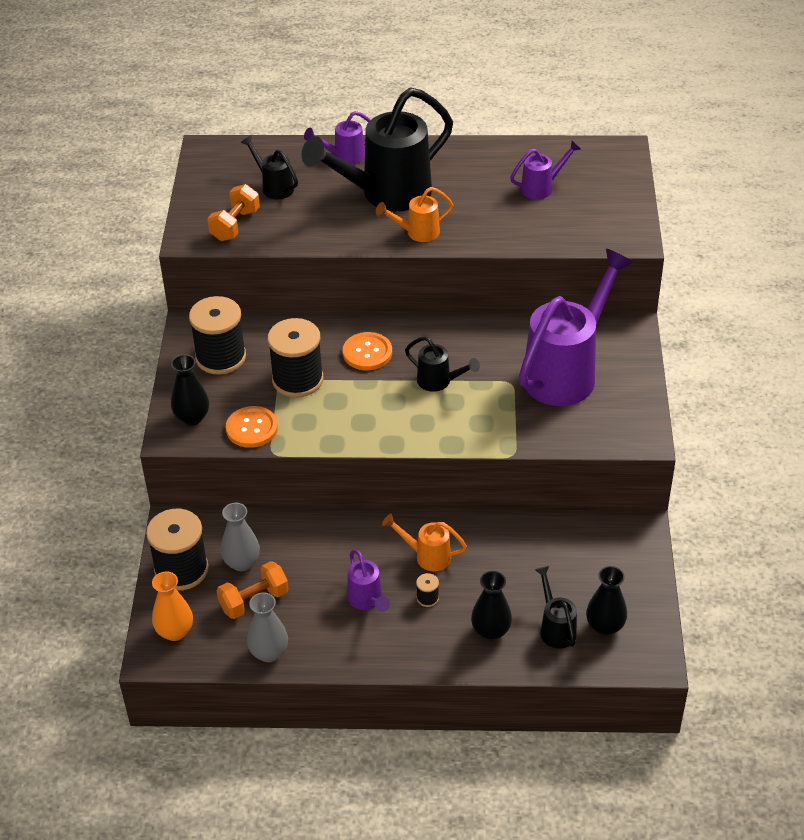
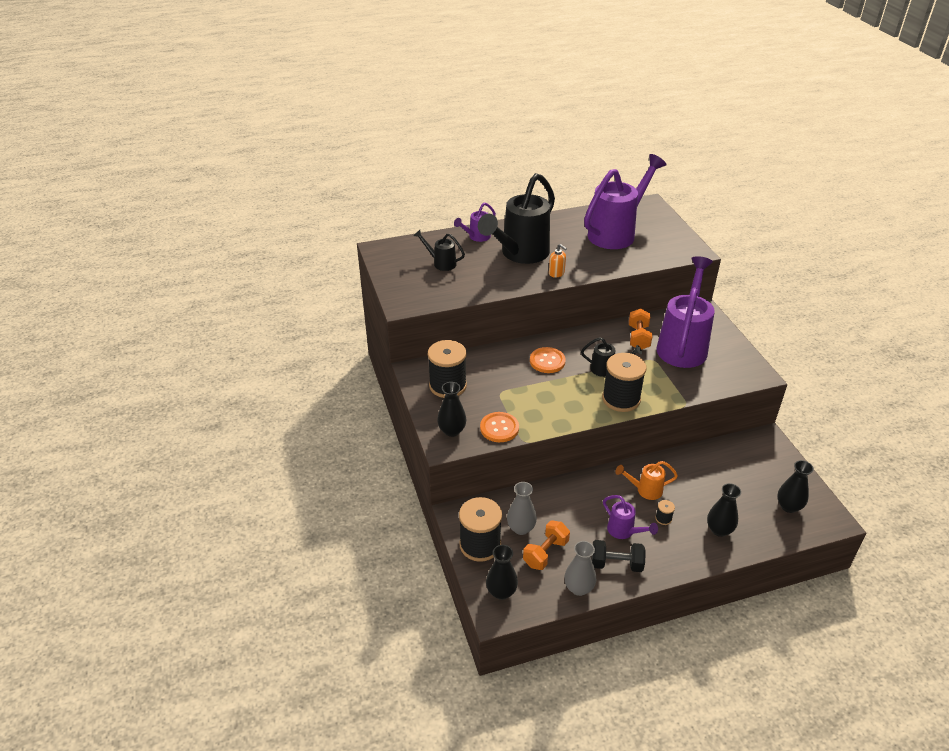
camera: 20 degrees left, 5 degrees down
(175, 631) = (501, 592): orange vase -> black vase
(235, 225) = (429, 291): orange dumbbell -> orange dumbbell (638, 338)
(297, 379) = (511, 388): black spool -> black spool (621, 399)
(332, 637) = (616, 564): none -> black dumbbell
(417, 233) = (556, 273): orange watering can -> orange soap dispenser
(542, 187) = (617, 232): purple watering can -> purple watering can, size x2.18
(555, 627) = (758, 516): black watering can -> none

